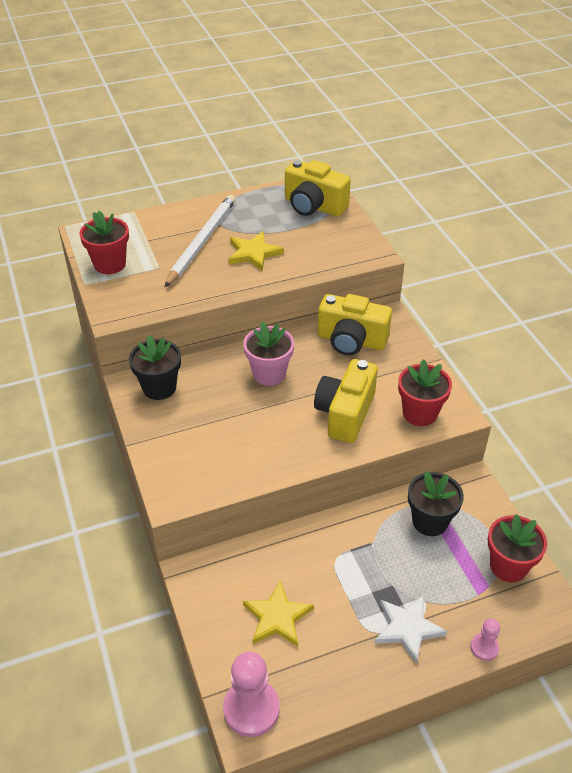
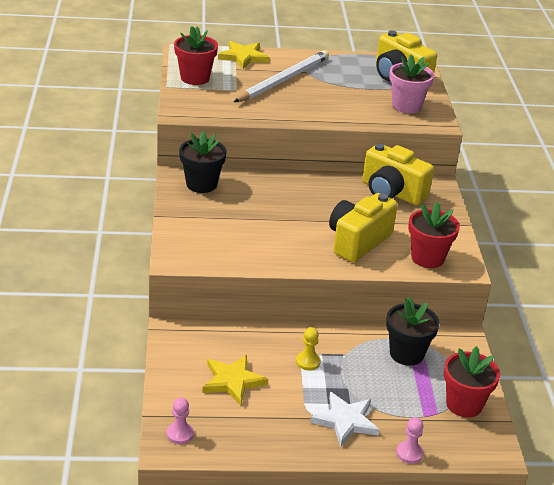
camera: 15 degrees right, 10 degrees down
(251, 708) = (180, 434): pink pawn -> pink pawn, size x0.52
(253, 253) = (325, 98): yellow star -> yellow star (243, 57)
(269, 374) = (303, 198): pink flower pot -> pink flower pot (406, 106)
(341, 565) = (308, 362): none -> yellow pawn

